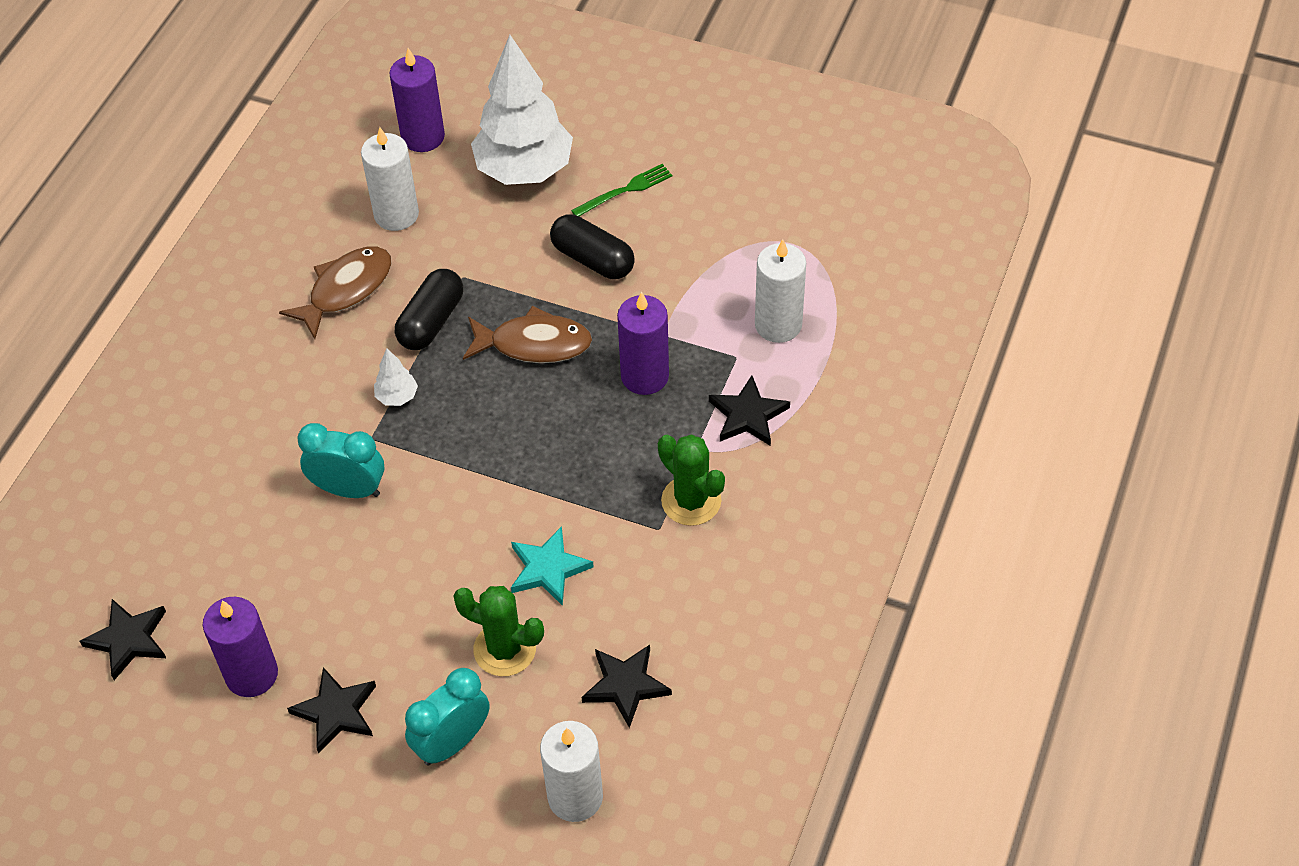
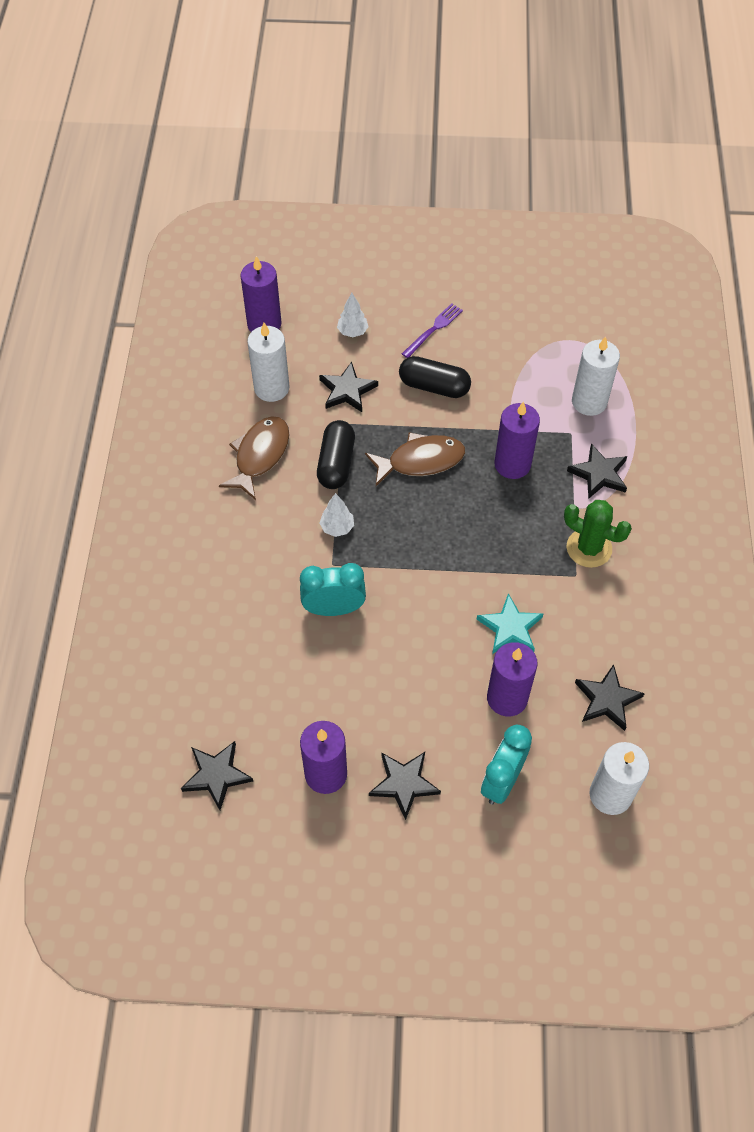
camera: 20 degrees left, 5 degrees up
(485, 239) = (347, 390): none -> black star
(504, 649) = (507, 698): green cactus -> purple candle
(524, 170) = (352, 332): white tree -> white tree, size x0.40
(625, 190) = (433, 329): green fork -> purple fork

